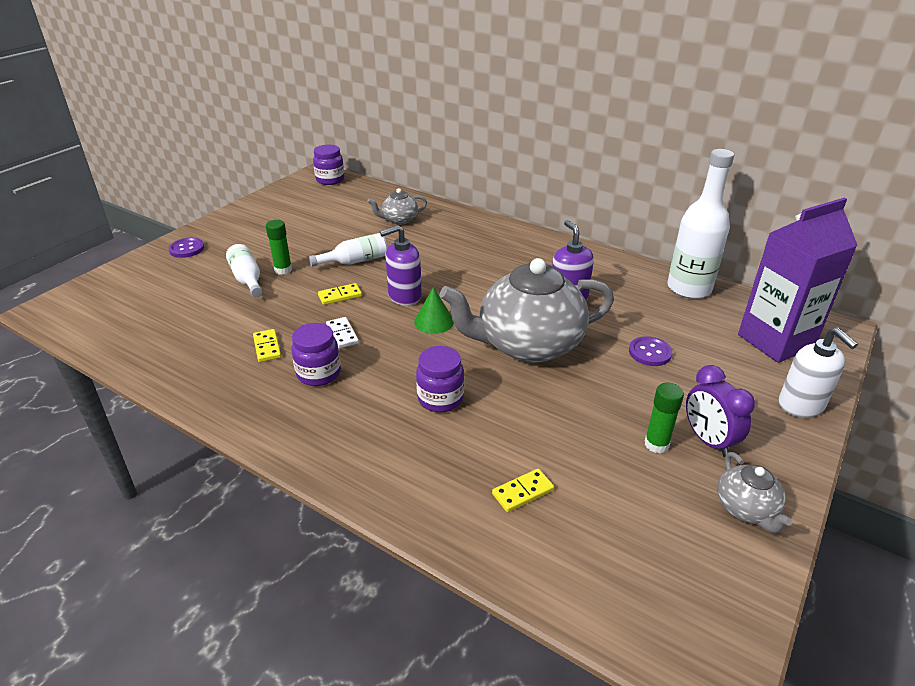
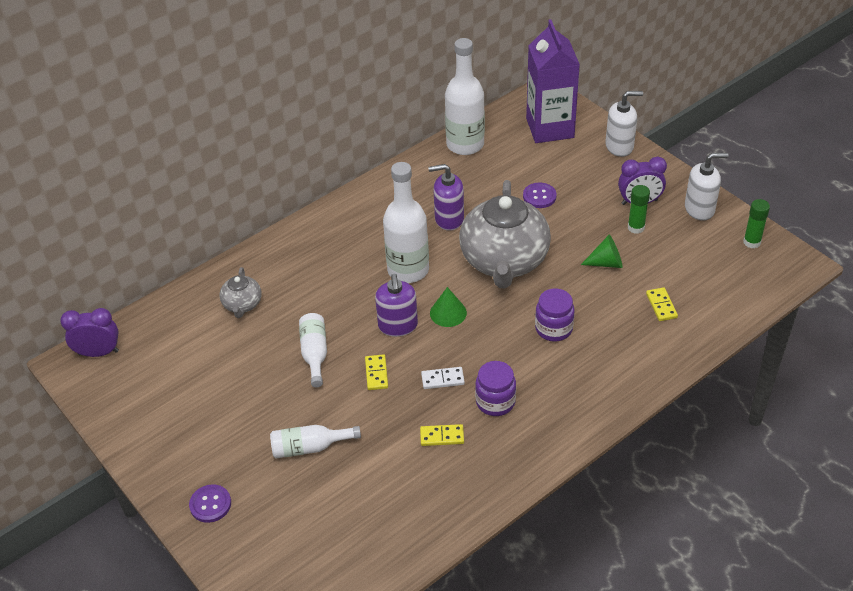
camera: 70 degrees left, 10 degrees up
(283, 270) = (304, 415): green glue stick -> green glue stick (752, 242)
(330, 180) = (98, 352): purple jar -> purple clock
(481, 288) = (408, 270): none -> white bottle
(573, 426) = (606, 263): none -> green cone
(746, 509) = (699, 209): grey teapot -> white soap dispenser

